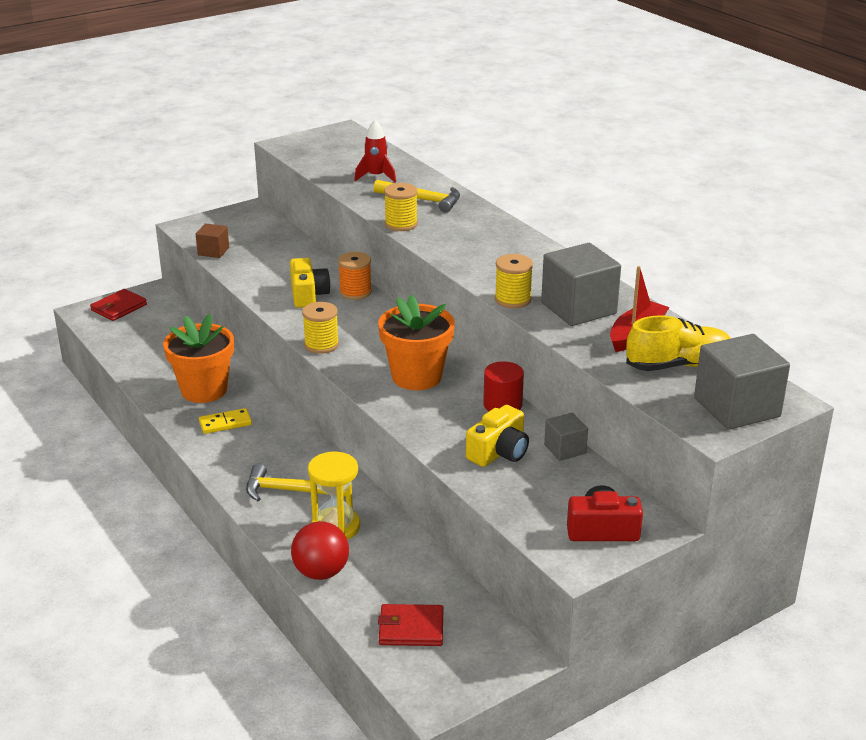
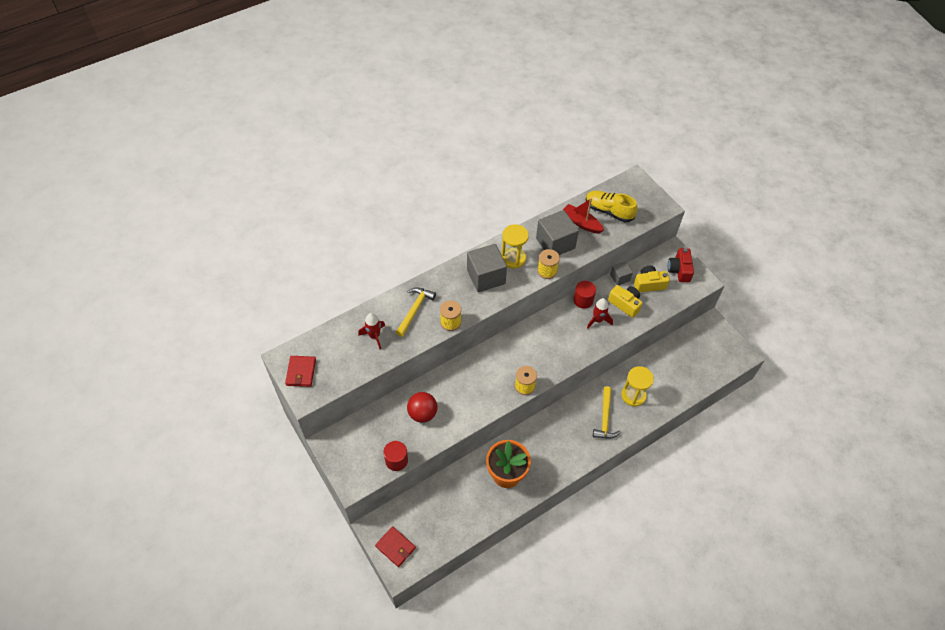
camera: 90 degrees left, 25 degrees up
(213, 251) = (396, 460): brown cube -> red cylinder
(225, 423) = (542, 458): yellow domino -> none
(308, 295) = (463, 396): yellow camera -> yellow camera (649, 284)
(321, 572) = (668, 400): red ball -> red ball (422, 413)
(355, 292) = (460, 369): orange spool -> none
(411, 628) = (701, 363): red wallet -> red wallet (301, 372)
(416, 376) = (558, 338): orange flower pot -> none
(458, 419) = (598, 320): none -> red rocket
(535, 271) = (513, 258): none -> yellow hourglass
(678, 365) = (608, 211): yellow shoe -> yellow shoe turned 45 degrees counterclockwise
(736, 407) = (643, 196): grey cube -> grey cube (486, 277)

